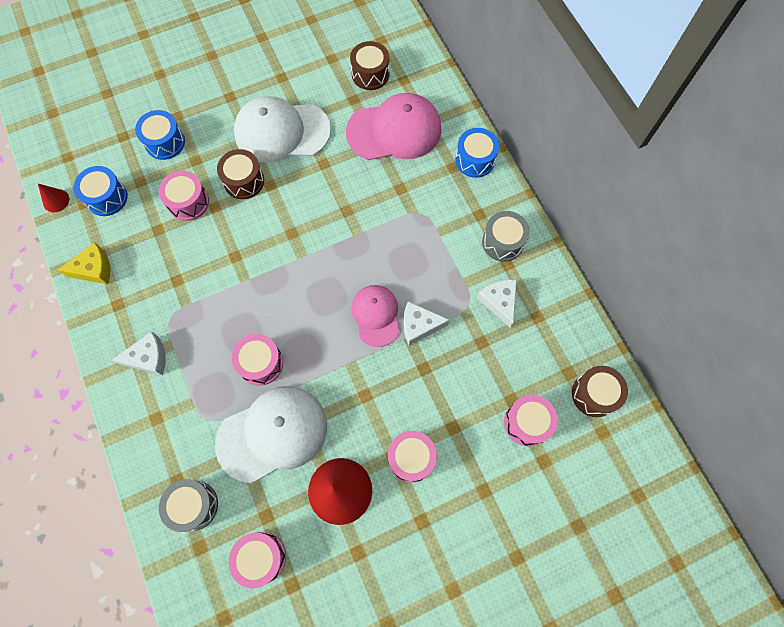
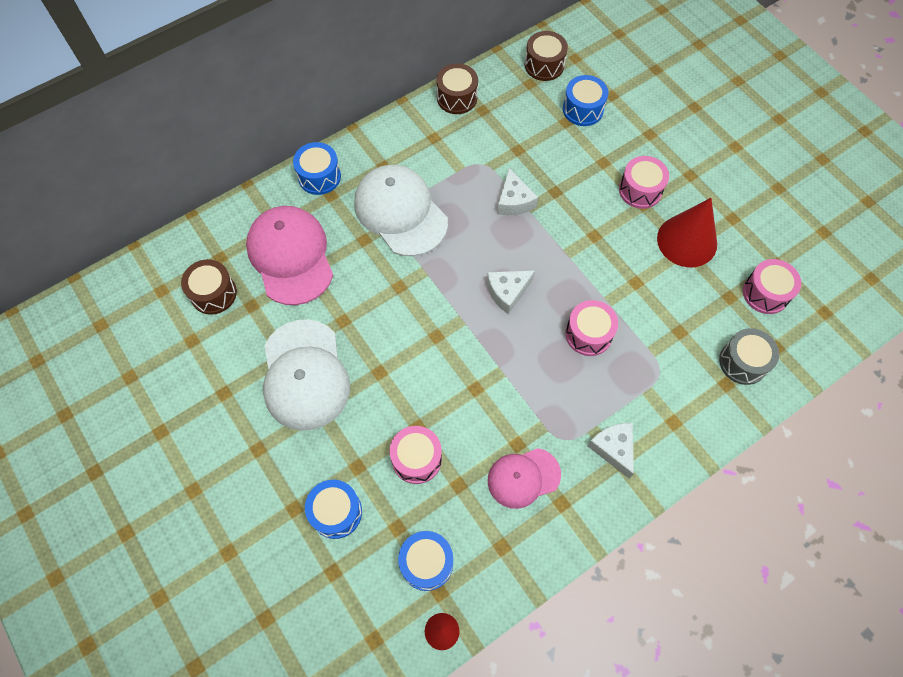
camera: 100 degrees left, 5 degrees down
(94, 269) = (525, 546): yellow cheese -> none
(244, 181) = (378, 402): brown drum -> brown drum (457, 98)
(272, 434) = (654, 307): white cap -> white cap (400, 212)
(376, 315) = (512, 239): pink cap -> pink cap (523, 478)
(499, 302) = (475, 140): white cheese -> white cheese (507, 292)
(502, 242) = (411, 143): grey drum -> none
(527, 423) = (583, 109): pink drum -> blue drum

